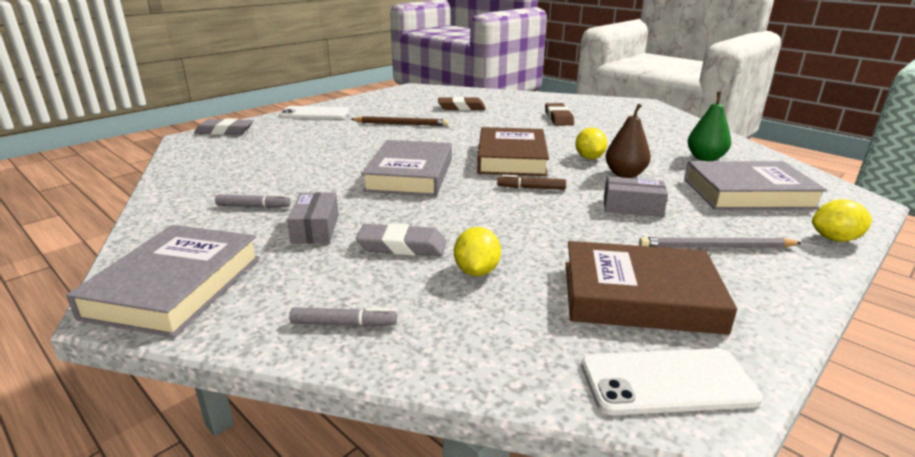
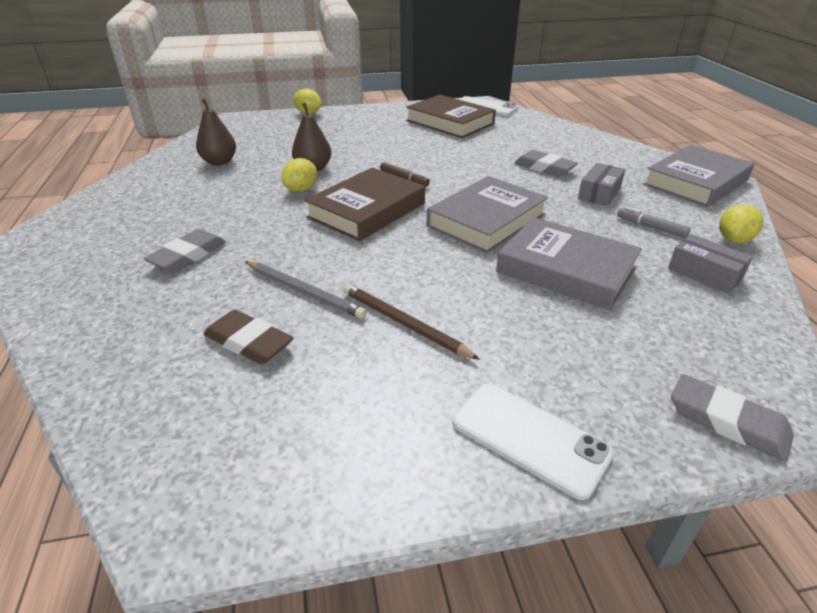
camera: 145 degrees left, 10 degrees up
(343, 324) = (598, 146): grey marker -> none
(476, 271) = (513, 147): yellow lemon -> yellow lemon (734, 240)
(558, 118) = (188, 256): brown eraser -> grey eraser
(632, 207) = (365, 149): grey box -> grey box (704, 273)
(705, 158) = (219, 162): green pear -> brown pear
(716, 247) = (372, 125): grey pencil -> grey pencil (304, 291)
(748, 193) = (276, 137): grey book -> grey book (566, 270)

